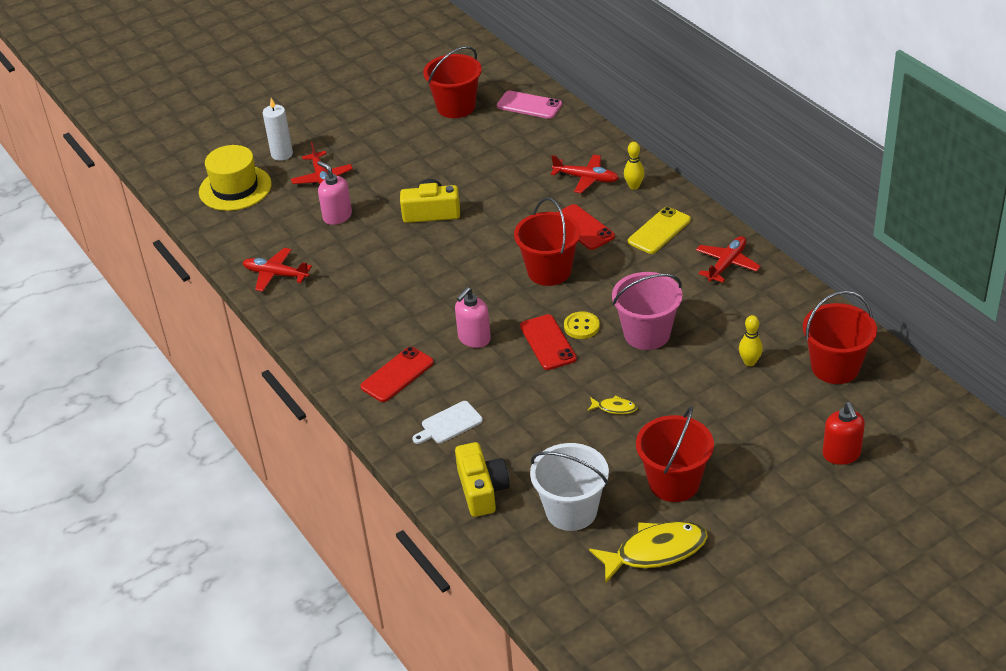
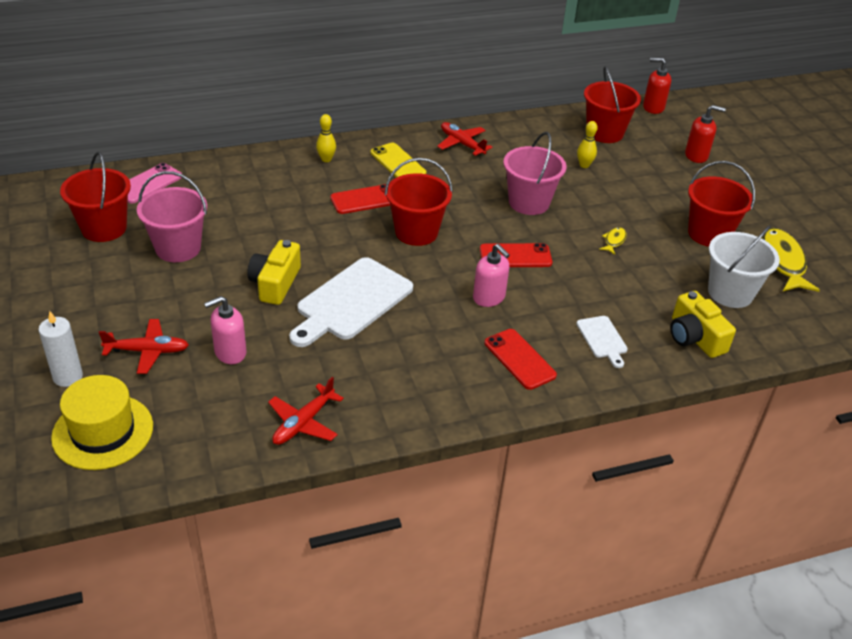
camera: 80 degrees left, 0 degrees up
(428, 260) = (351, 302): none -> white cutting board
(450, 150) = (178, 248): none -> pink bucket
(482, 490) = (694, 337): yellow camera -> yellow camera turned 120 degrees counterclockwise
(581, 326) = (503, 233): yellow button -> none
(586, 178) = (294, 180): red plane -> none
(933, 400) = (653, 107): none -> red soap dispenser

